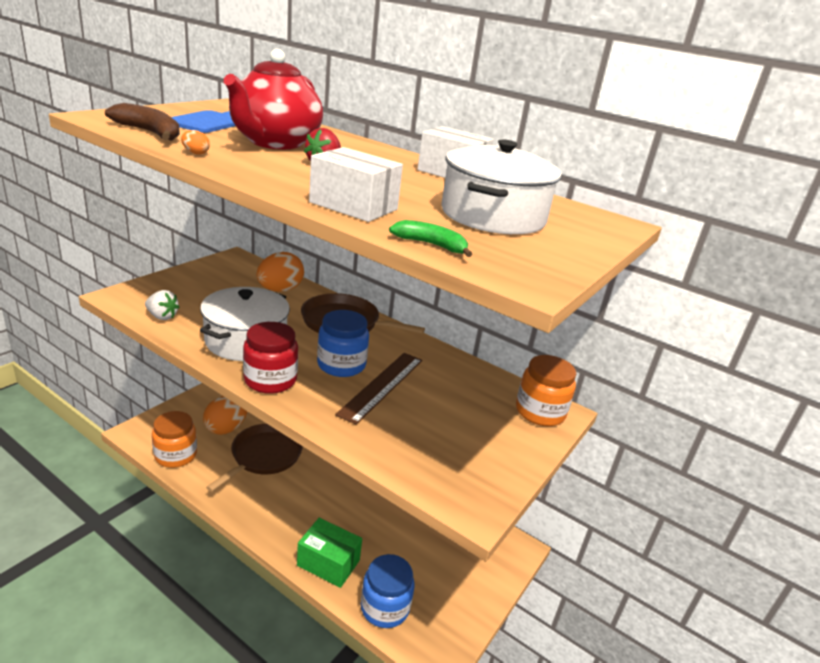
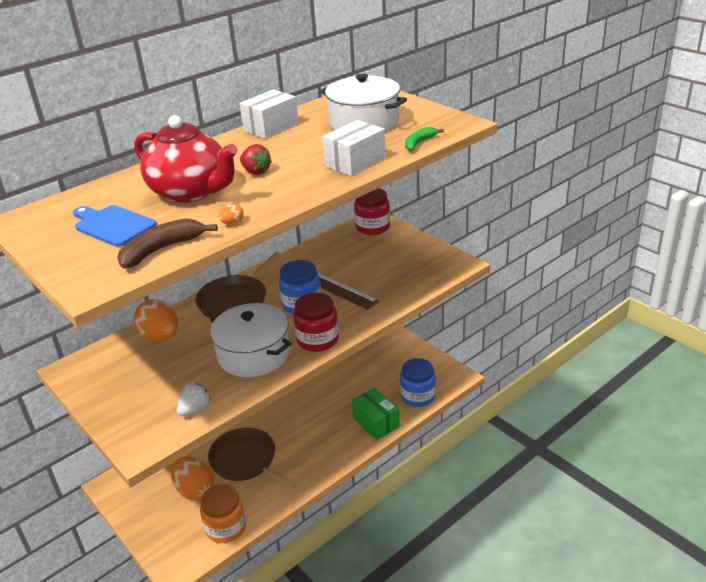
camera: 70 degrees left, 5 degrees up
(328, 563) = (376, 422): green box -> green box turned 75 degrees counterclockwise
(540, 412) = (372, 227): orange jar -> red jar

